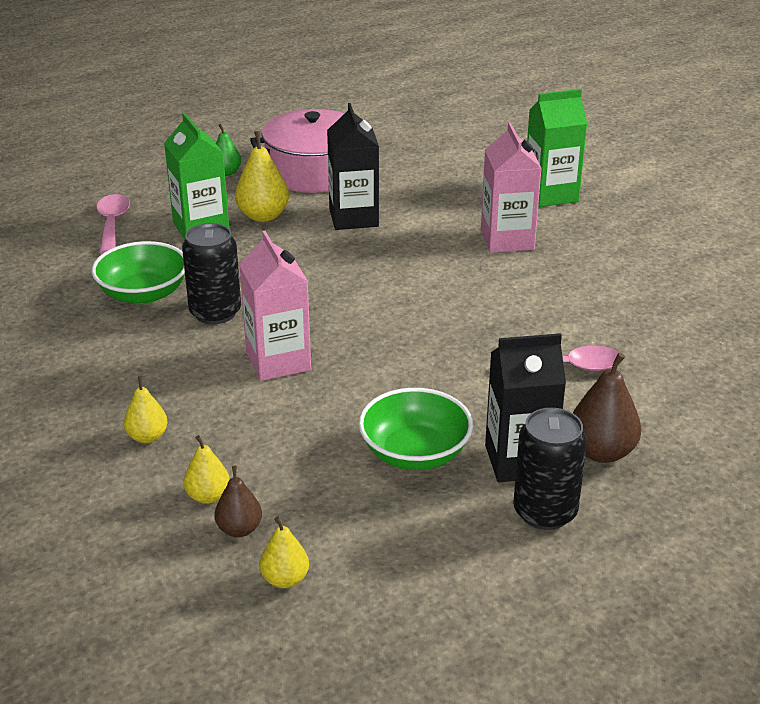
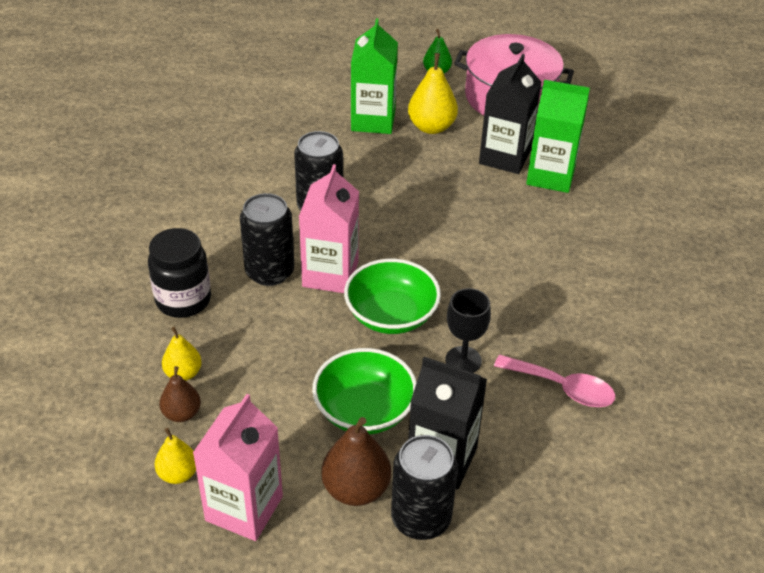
camera: 30 degrees right, 10 degrees up
(112, 224) = (310, 91): pink spoon -> none
(143, 294) = (281, 167): green bowl -> green bowl (391, 315)
(147, 437) = (183, 300): yellow pear -> black jar
(215, 381) = (269, 272): none -> black can
(465, 380) = (463, 360): none -> black goblet
(507, 240) = (621, 232): pink carton -> pink carton (244, 508)
(551, 194) = (705, 199): green carton -> green carton (550, 176)
(601, 452) = (518, 485): brown pear -> brown pear (356, 489)

